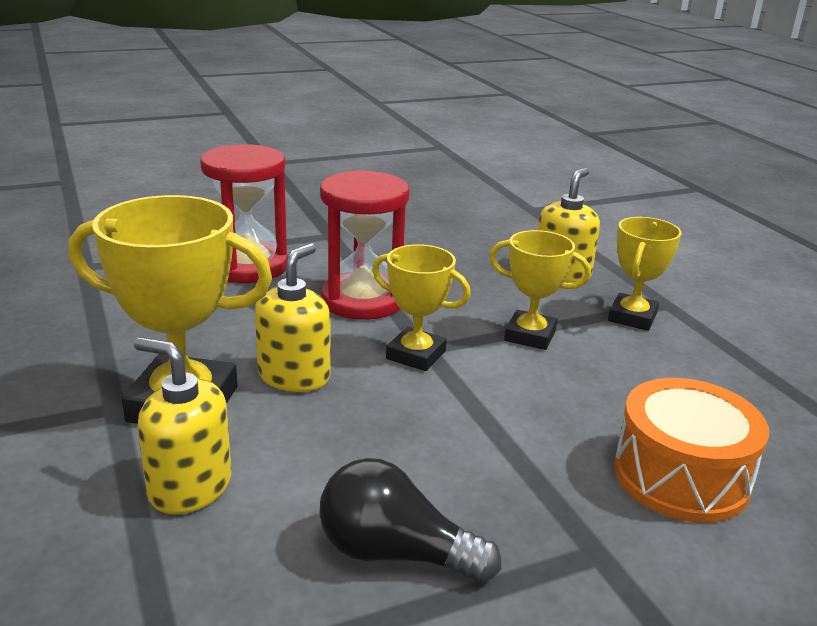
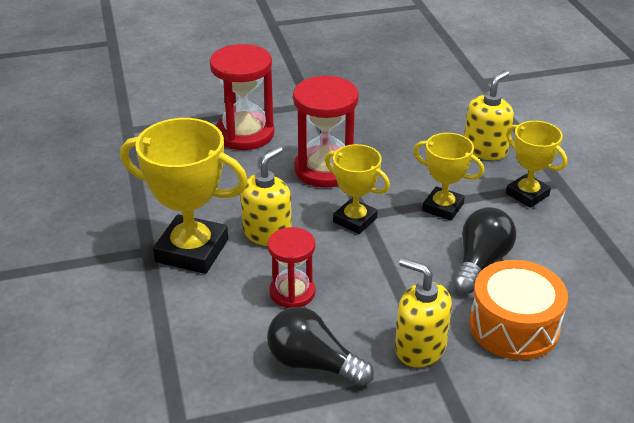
camera: 10 degrees right, 10 degrees up
(190, 487) = (193, 310): yellow soap dispenser -> yellow soap dispenser (420, 347)
(343, 451) = (292, 292): none -> red hourglass
(603, 397) = (480, 262): none -> black light bulb
(632, 317) = (527, 194): yellow trophy -> yellow trophy turned 75 degrees counterclockwise

